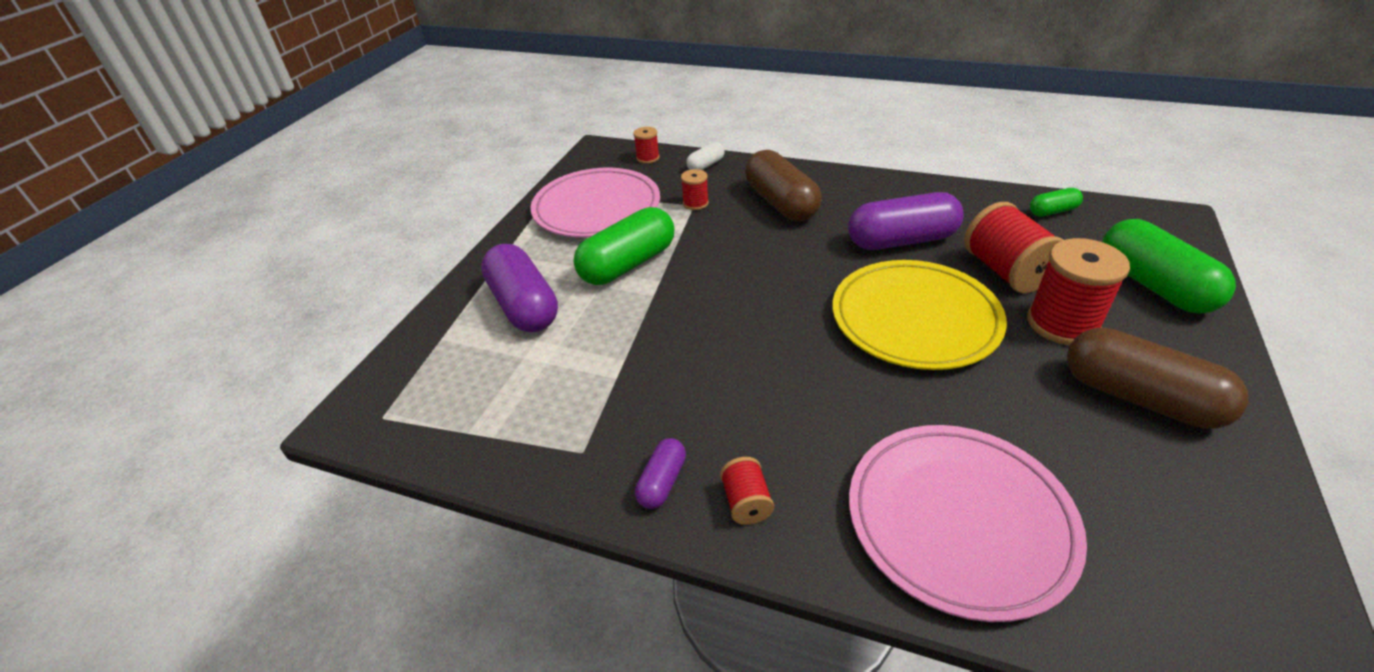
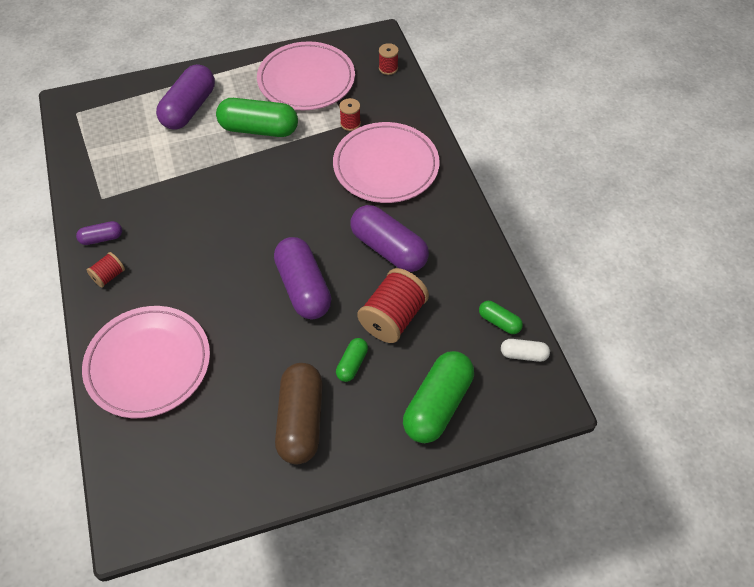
camera: 50 degrees right, 15 degrees up
(706, 165) = (404, 103): white capsule -> white capsule (523, 355)
(781, 203) = (386, 166): brown capsule -> pink plate
(915, 319) = (303, 288): yellow plate -> purple capsule
(1062, 323) = (352, 364): red spool -> green capsule

